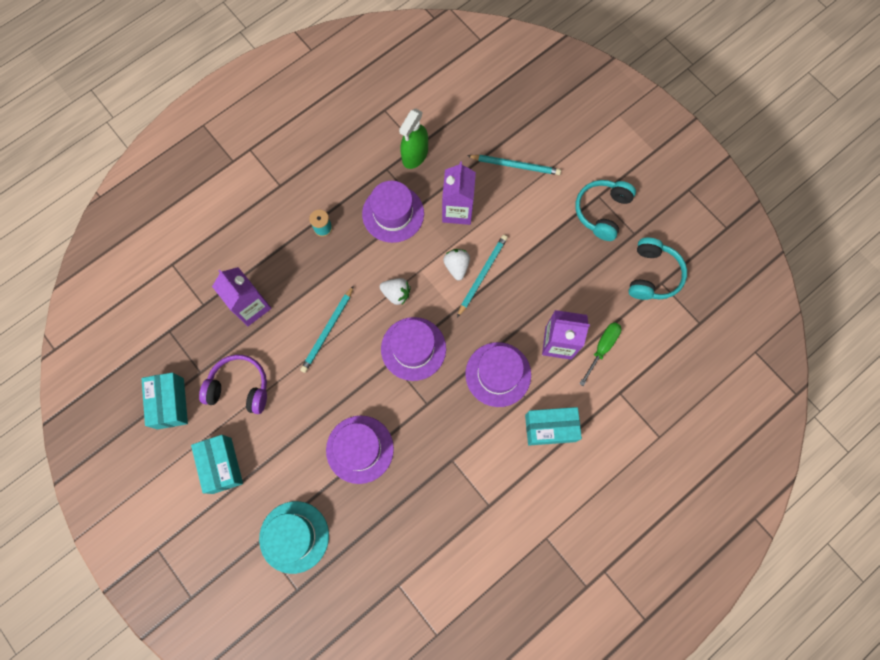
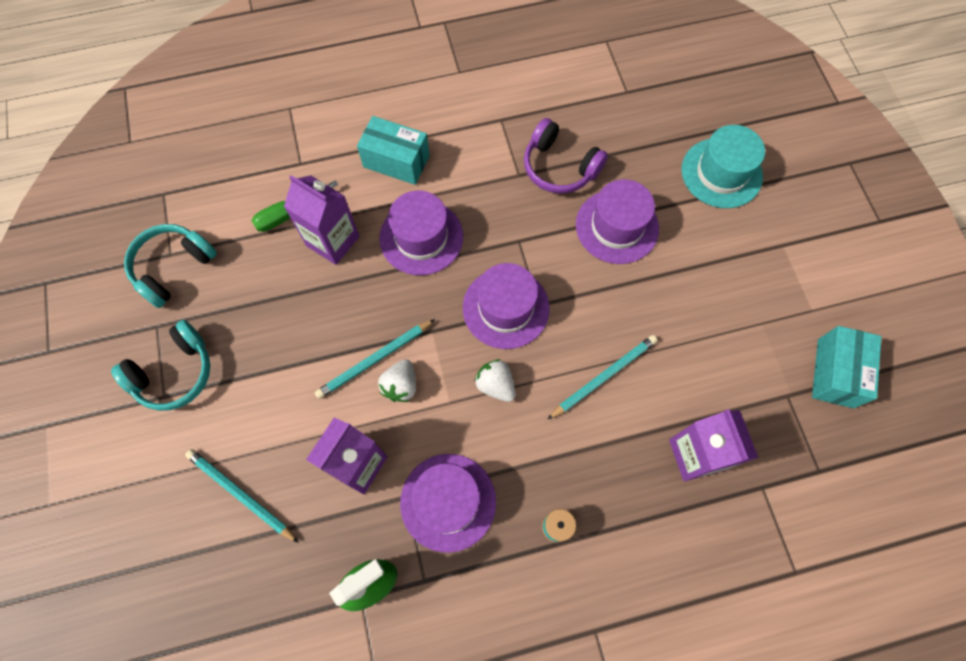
camera: 155 degrees left, 5 degrees down
(222, 465) = (785, 275): turquoise box -> none
(239, 387) = (740, 354): purple headphones -> purple headphones (559, 167)

